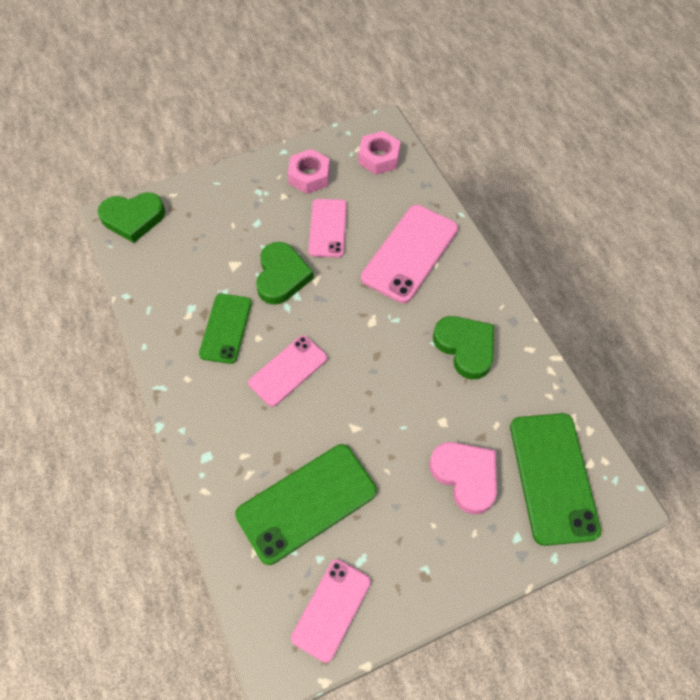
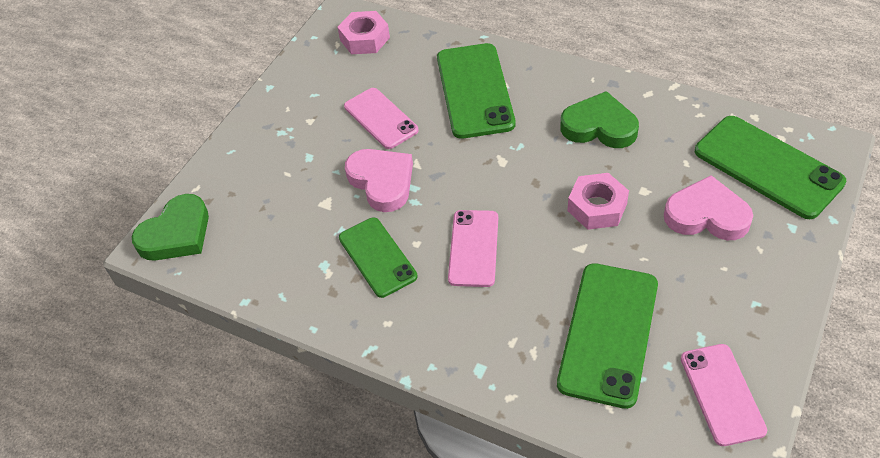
camera: 35 degrees left, 10 degrees down
(282, 276) = (382, 182): green heart -> pink heart
(309, 176) = (317, 90): pink nut -> pink nut (597, 207)
(410, 253) = (475, 90): pink phone -> green phone

